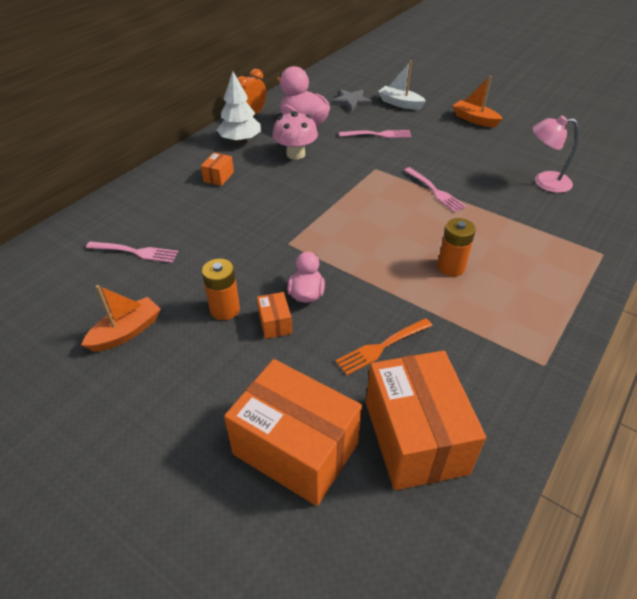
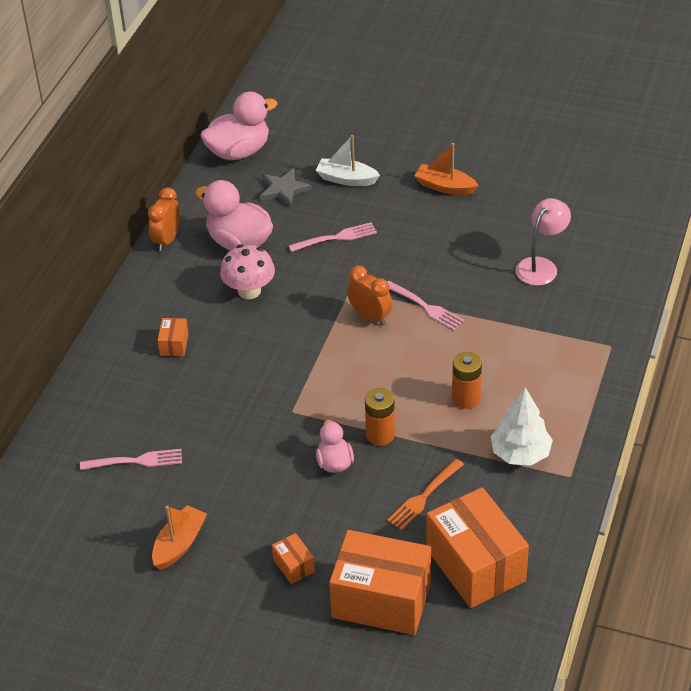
camera: 15 degrees left, 0 degrees up
(225, 309) = (262, 498): orange battery -> orange battery (380, 435)
(240, 140) = (172, 285): white tree -> white tree (520, 454)
(275, 323) = (317, 499): orange box -> orange box (294, 566)
(329, 78) = (239, 152): none -> pink duck
(385, 189) = (370, 317): none -> orange clock
(544, 182) = (541, 266): pink lamp -> pink lamp turned 135 degrees clockwise

